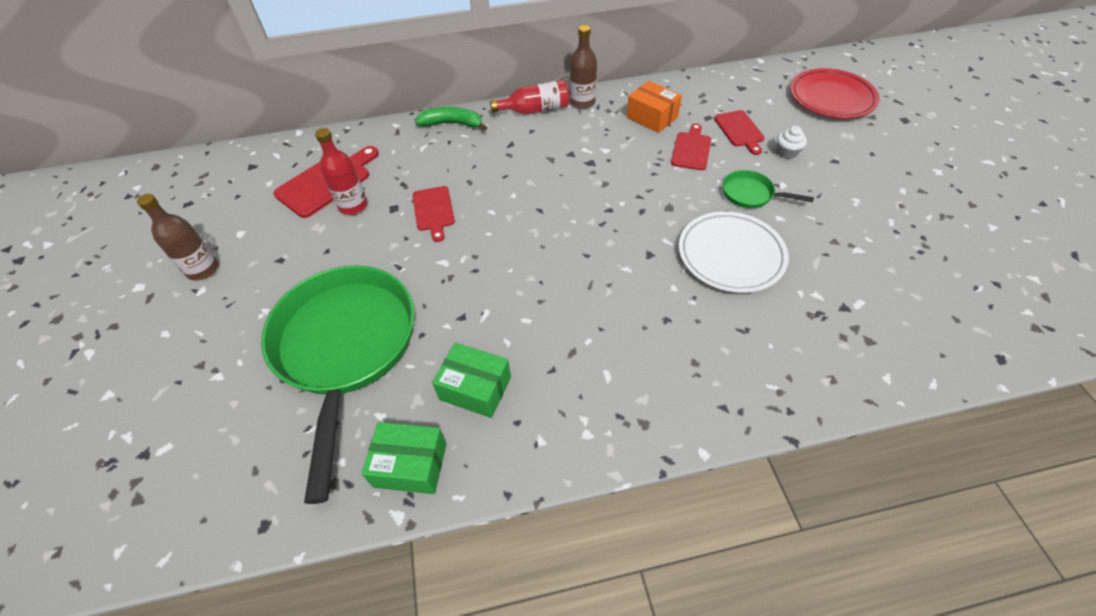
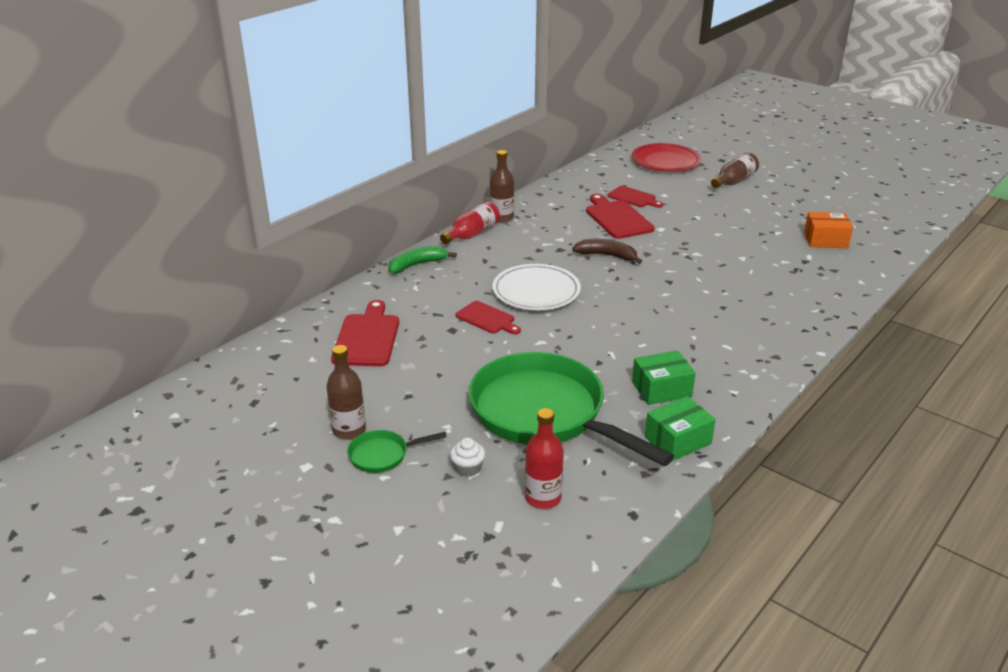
camera: 40 degrees left, 20 degrees down
(353, 206) = (416, 342): red bottle -> red bottle (543, 498)
(625, 191) = (607, 255): none -> brown banana
(652, 117) = (565, 210): orange box -> orange box (825, 240)
(691, 149) = (617, 218): red cutting board -> red cutting board, size x1.56
(730, 255) = (716, 262): white plate -> white plate (536, 292)
(751, 194) = (686, 228): green pan -> green pan (383, 455)
(786, 152) = (677, 199): white cupcake -> white cupcake (468, 468)
(886, 154) = (734, 181): none -> brown bottle

